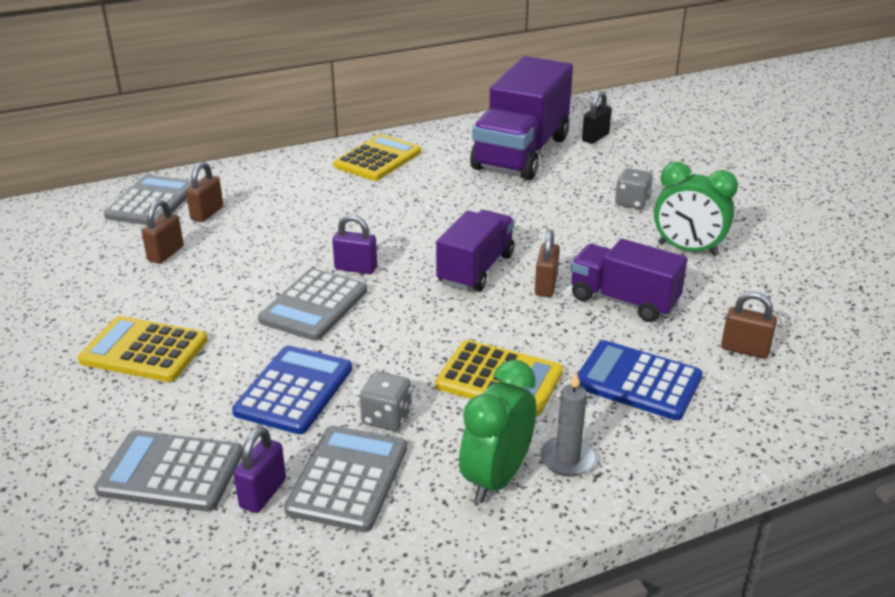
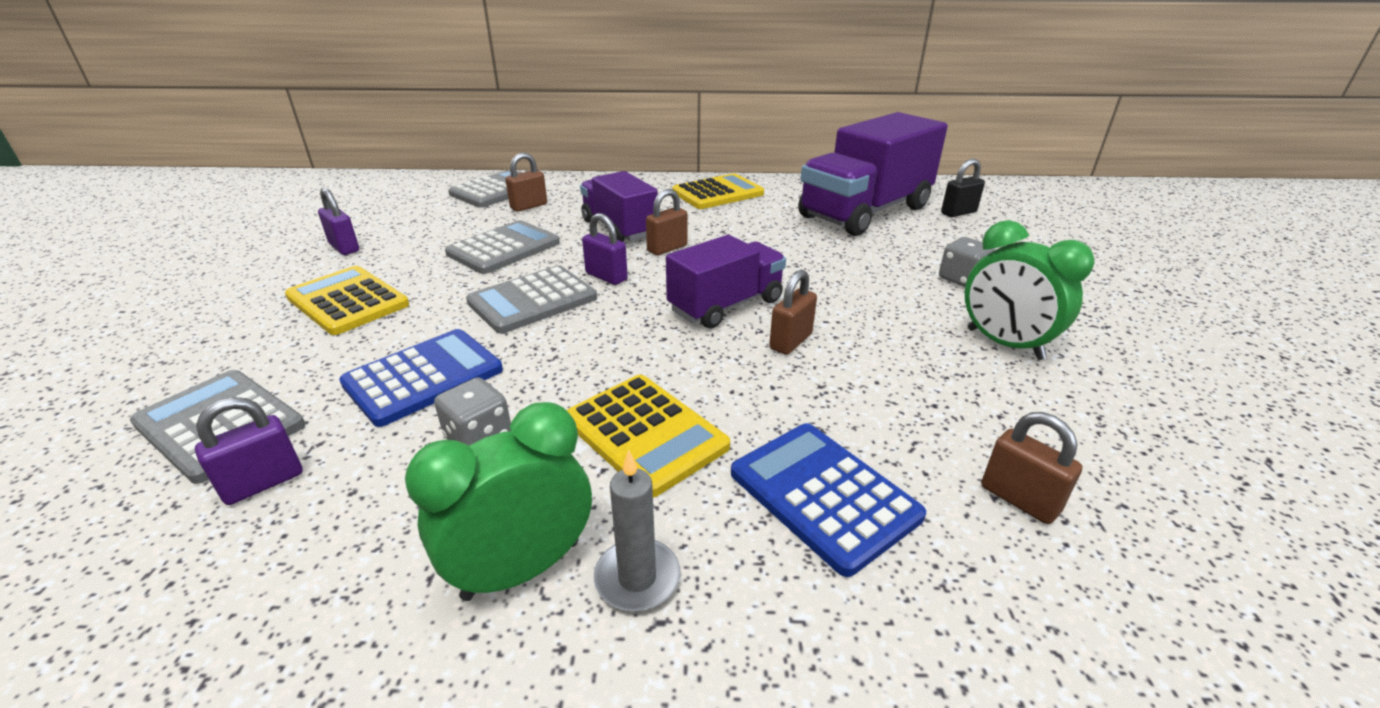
camera: 25 degrees right, 0 degrees up
(67, 302) = (344, 247): none -> purple padlock
(166, 254) = (461, 229): brown padlock -> brown padlock (667, 248)
(348, 479) = (361, 499): grey calculator -> grey calculator (504, 248)
(623, 300) = (877, 382): purple truck -> purple truck (619, 228)

